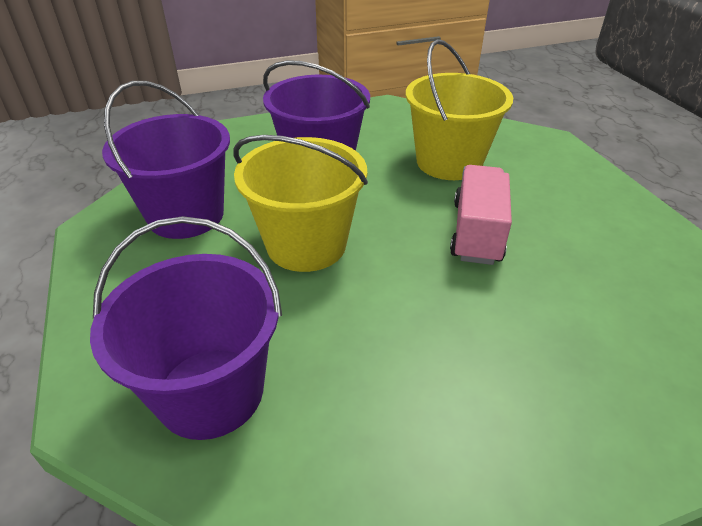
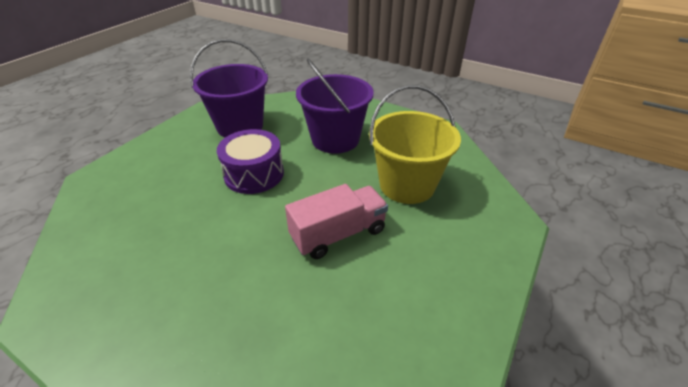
camera: 50 degrees right, 0 degrees up
(210, 392) = (120, 203): purple bucket -> none
(306, 245) = (254, 174): yellow bucket -> purple drum

